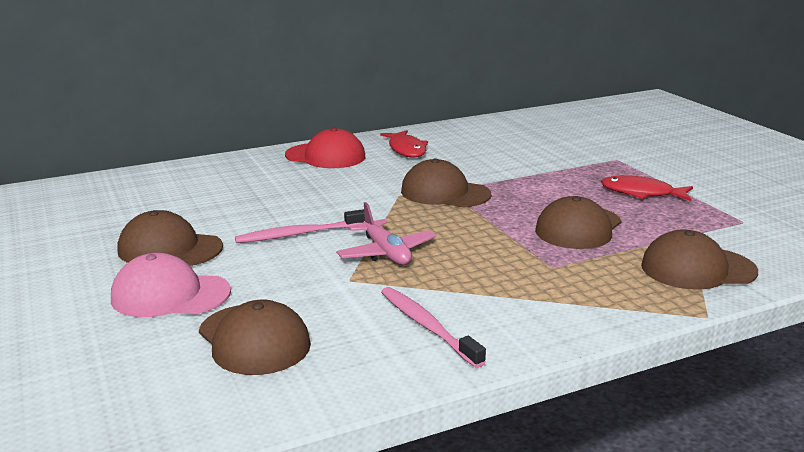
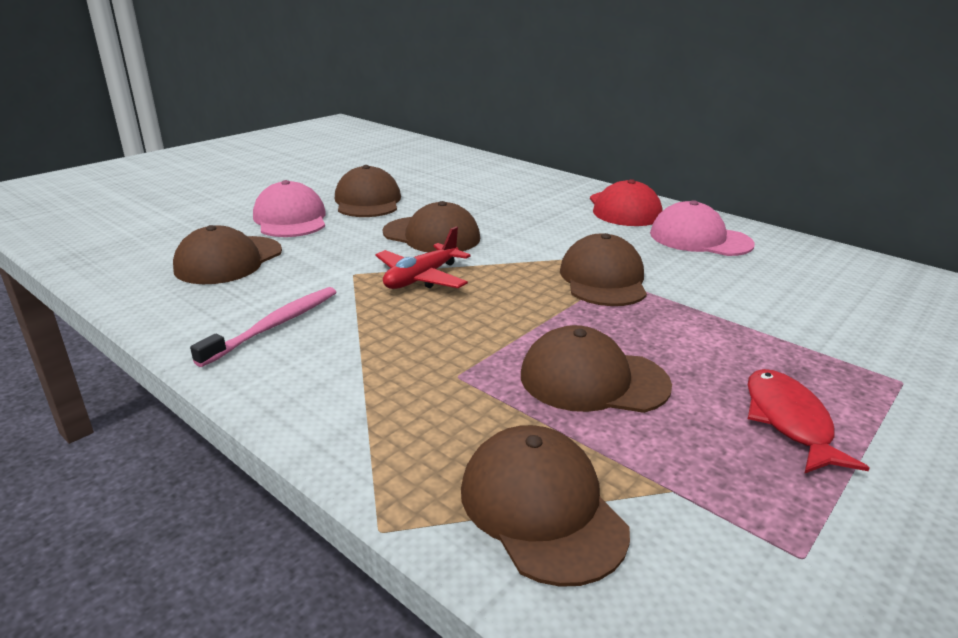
camera: 65 degrees right, 5 degrees up
(298, 234) = (431, 235): pink toothbrush -> brown cap
(386, 253) = (421, 278): pink plane -> red plane
(406, 150) = (700, 239): red fish -> pink cap

